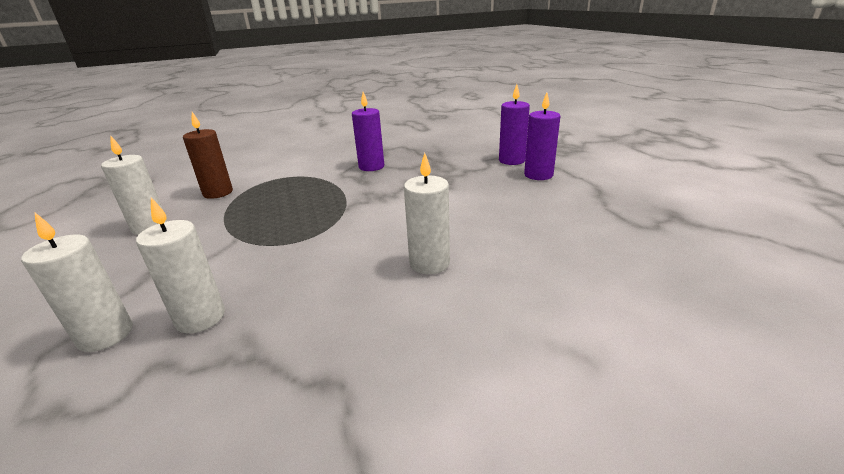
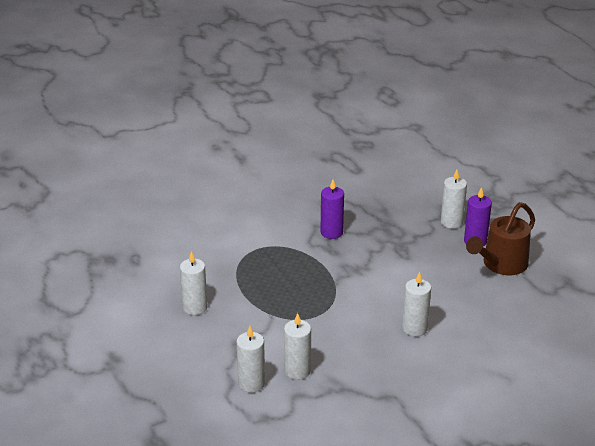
camera: 10 degrees left, 5 degrees up
(218, 193) = (216, 269): brown candle -> none
(511, 160) = (451, 222): purple candle -> white candle
(571, 196) = (501, 265): none -> brown watering can

